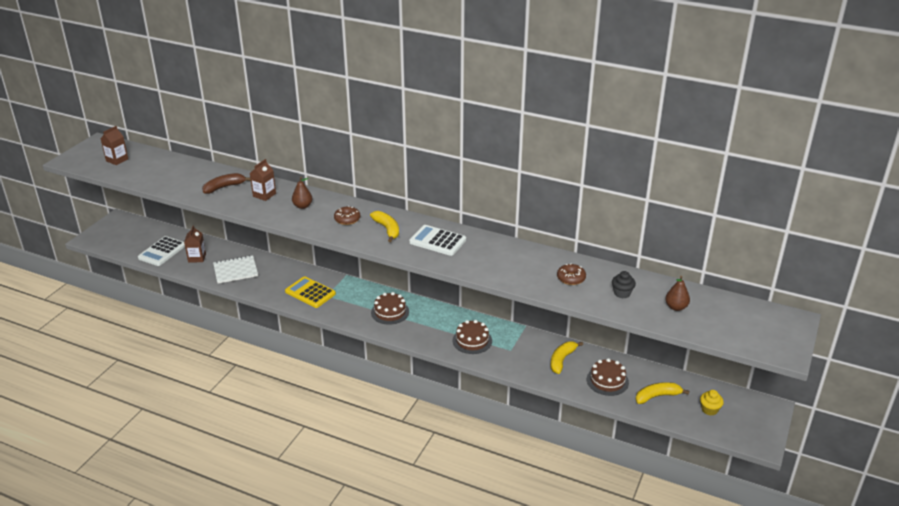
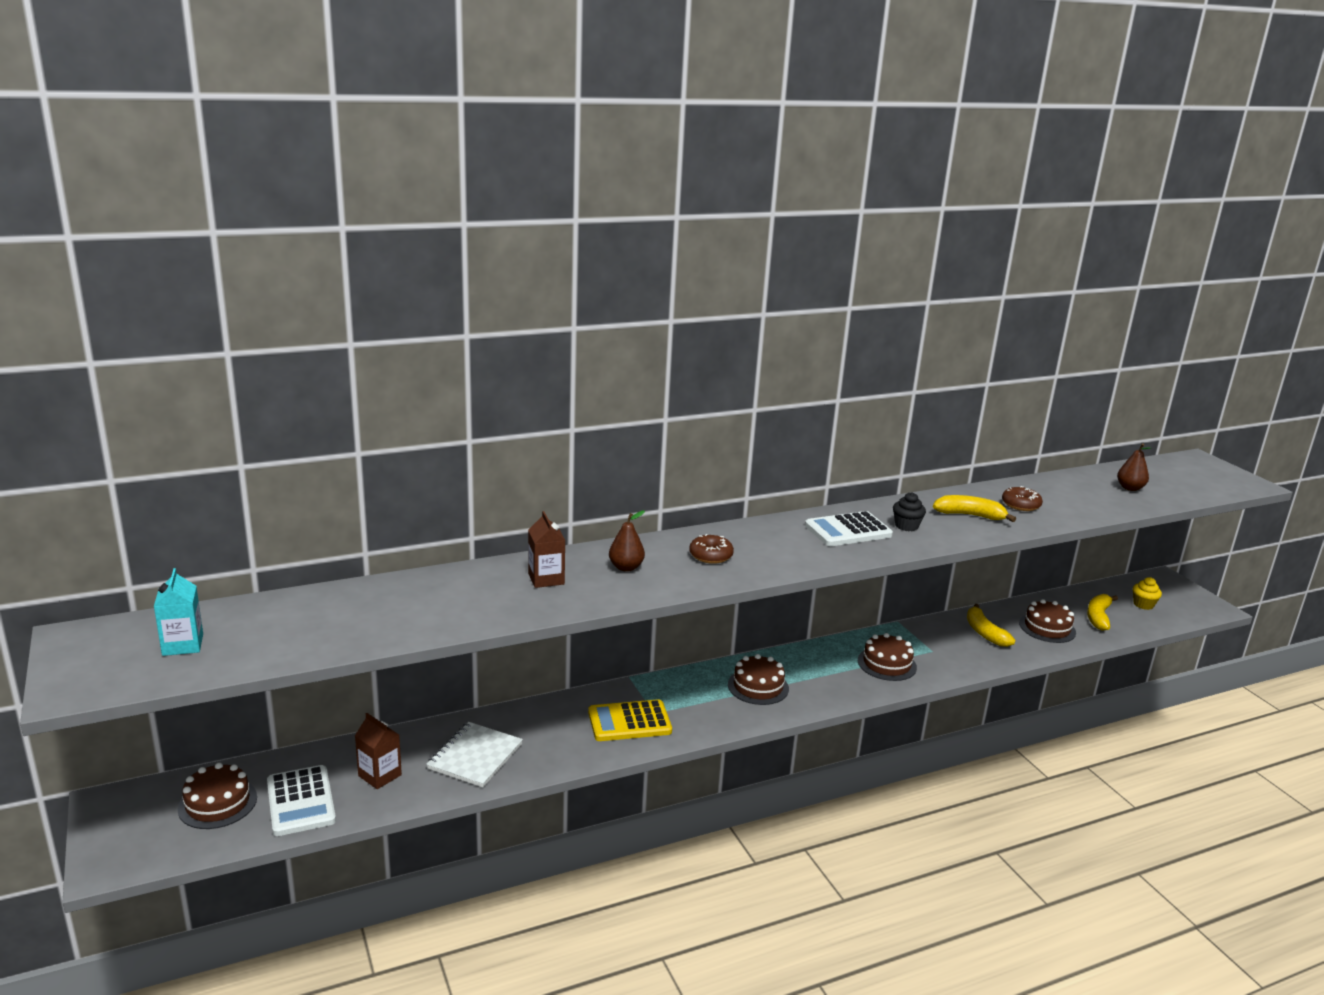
camera: 50 degrees left, 10 degrees down
(117, 160) = (183, 645): brown carton -> turquoise carton
(141, 237) = (217, 803): none -> brown cake
(224, 187) = (466, 596): brown banana -> none
(387, 229) = (776, 544): yellow banana -> yellow banana (970, 515)
(622, 293) = (1078, 497): black cupcake -> black cupcake (906, 526)

